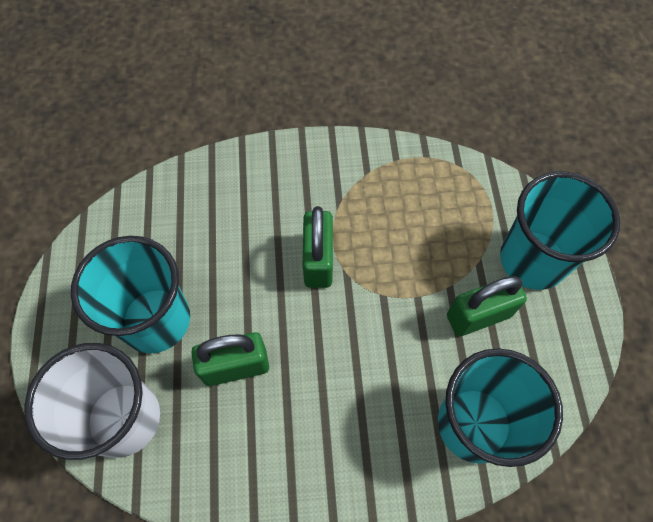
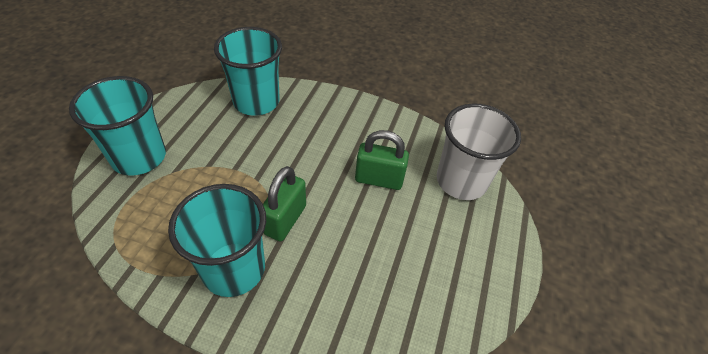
camera: 160 degrees left, 15 degrees down
(156, 320) = (425, 230): turquoise cup -> turquoise cup (234, 269)
(478, 316) = (206, 143): green padlock -> none

